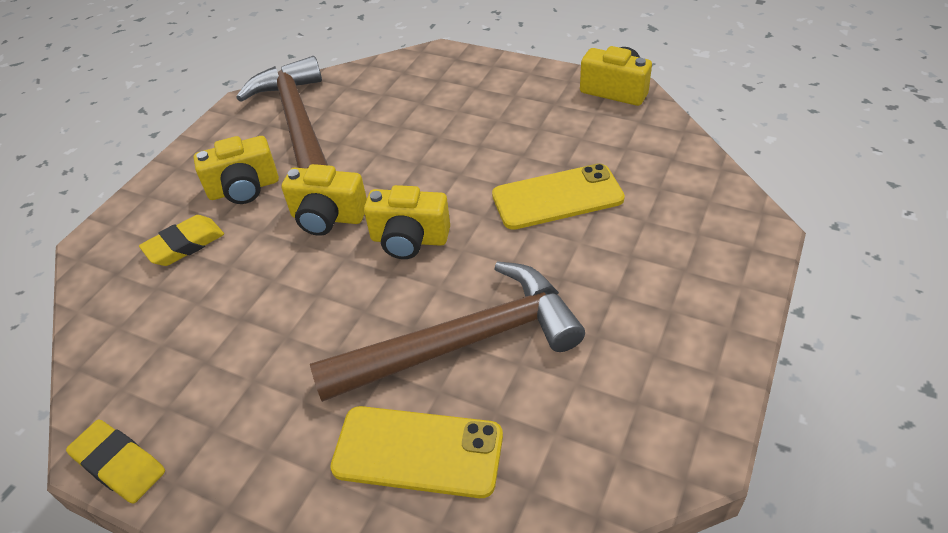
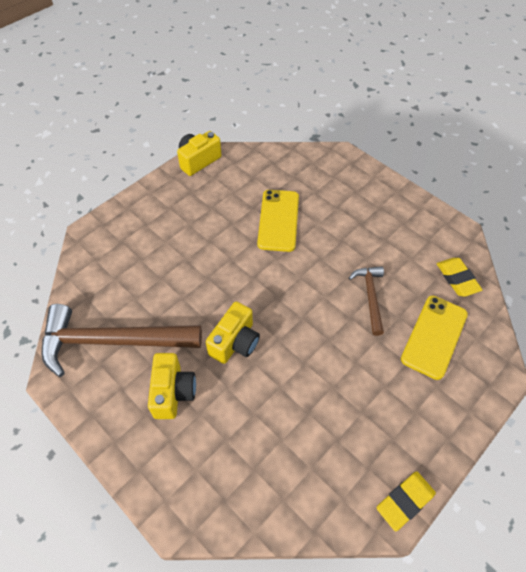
camera: 75 degrees left, 10 degrees up
(185, 245) = (216, 443): yellow eraser -> yellow eraser (457, 279)
(409, 240) = (279, 301): yellow camera -> none
(463, 342) = (370, 296): brown hammer -> brown hammer, size x0.52

